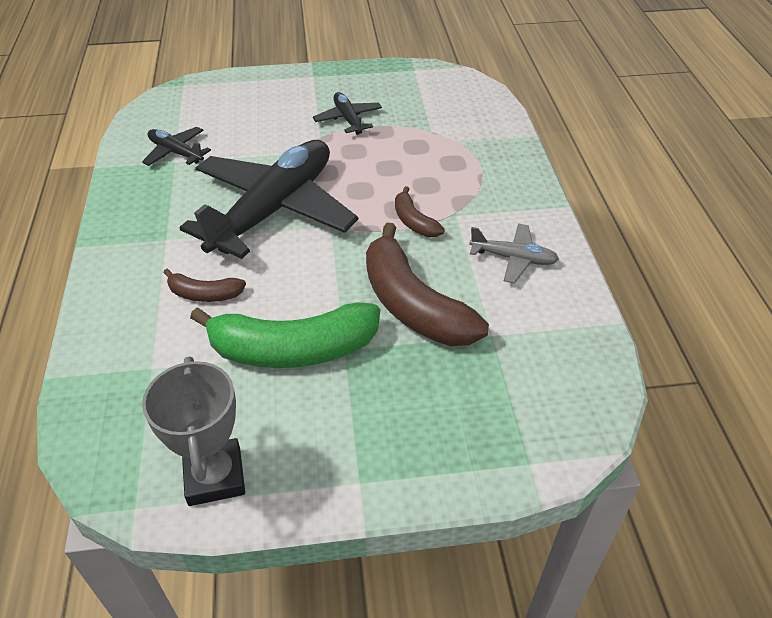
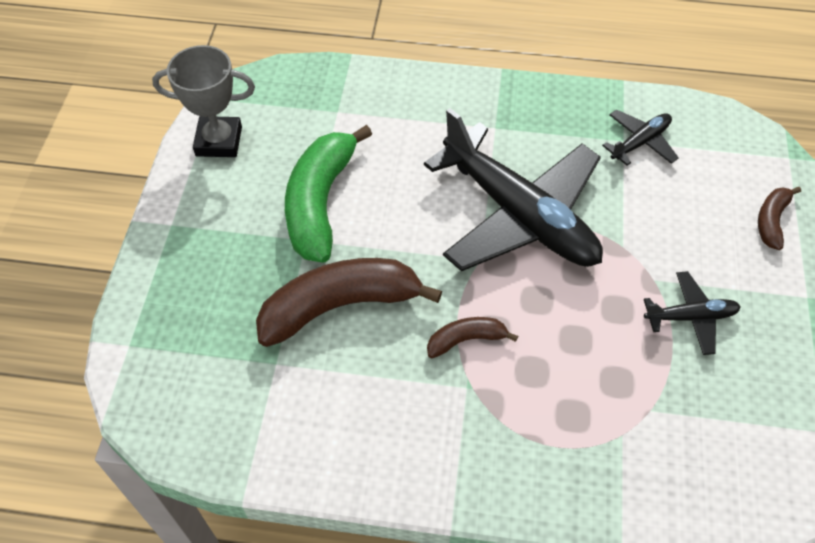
camera: 105 degrees right, 10 degrees up
(204, 294) = (410, 149): brown banana -> brown banana (771, 221)
(513, 258) = (375, 423): grey plane -> none

